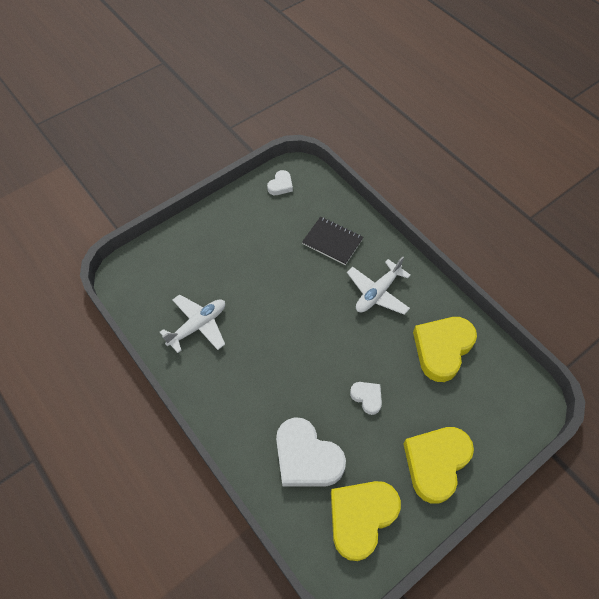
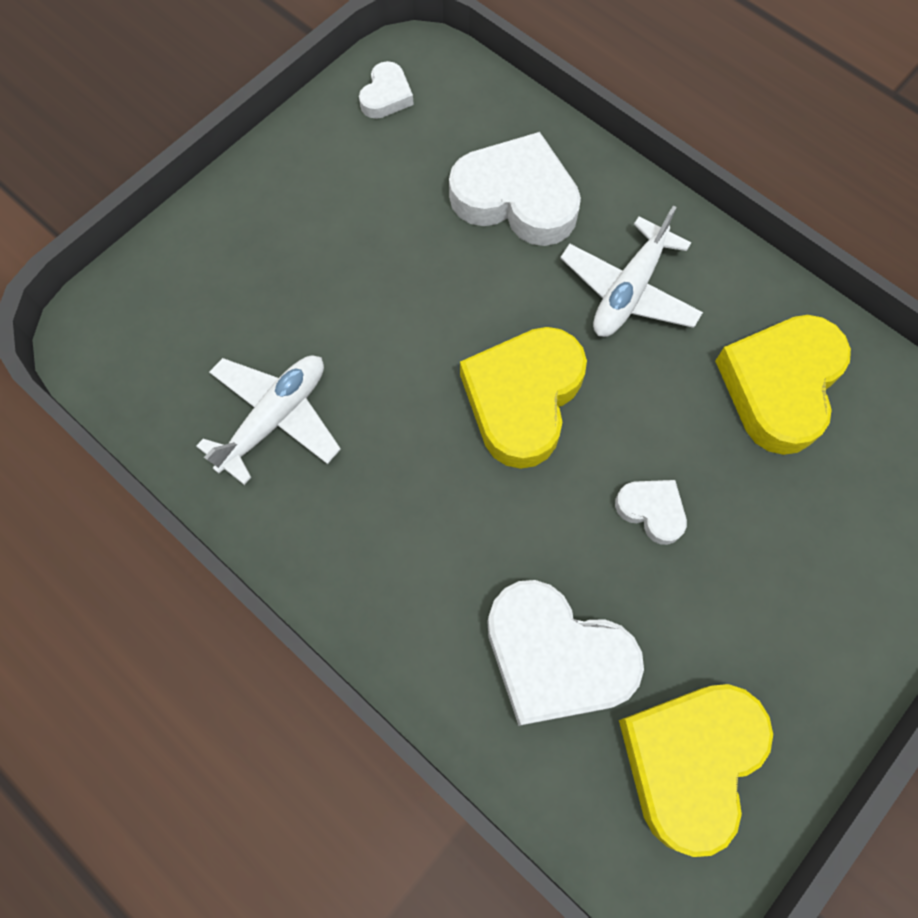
camera: 10 degrees left, 10 degrees up
(332, 242) = (516, 198): black notebook -> white heart
(436, 463) = (814, 621): yellow heart -> yellow heart (523, 399)

